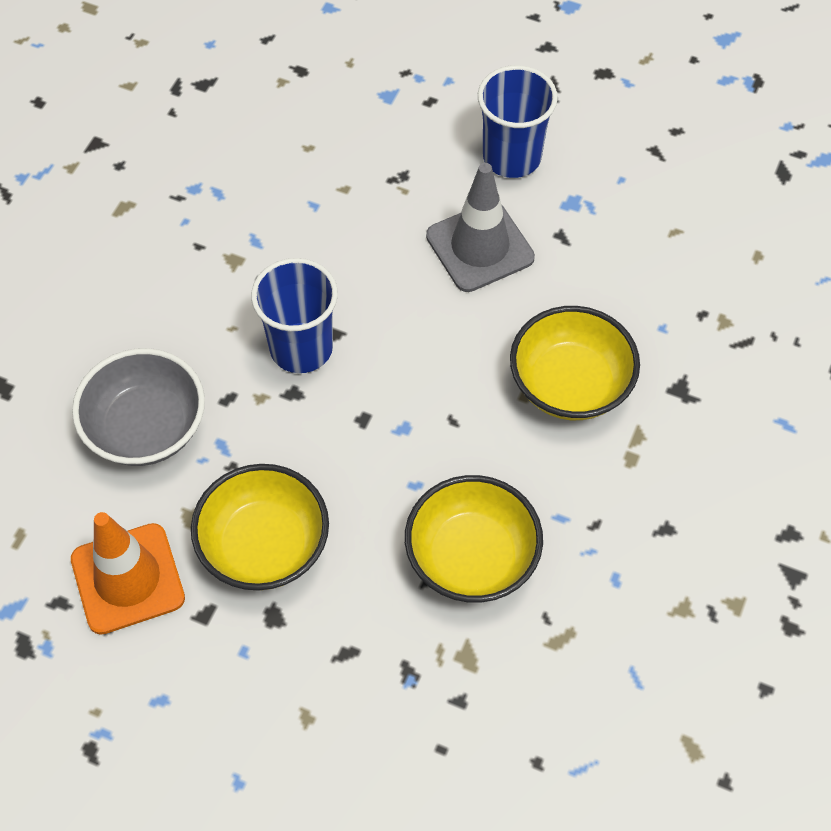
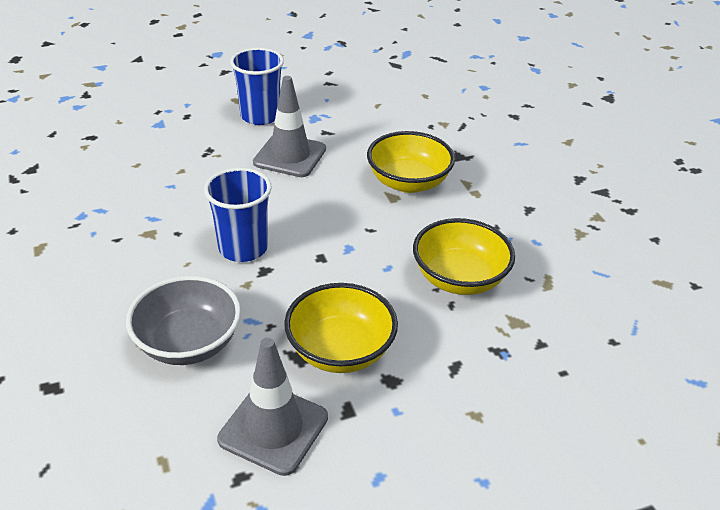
camera: 45 degrees left, 20 degrees down
(128, 579) = (273, 428): orange traffic cone -> grey traffic cone

